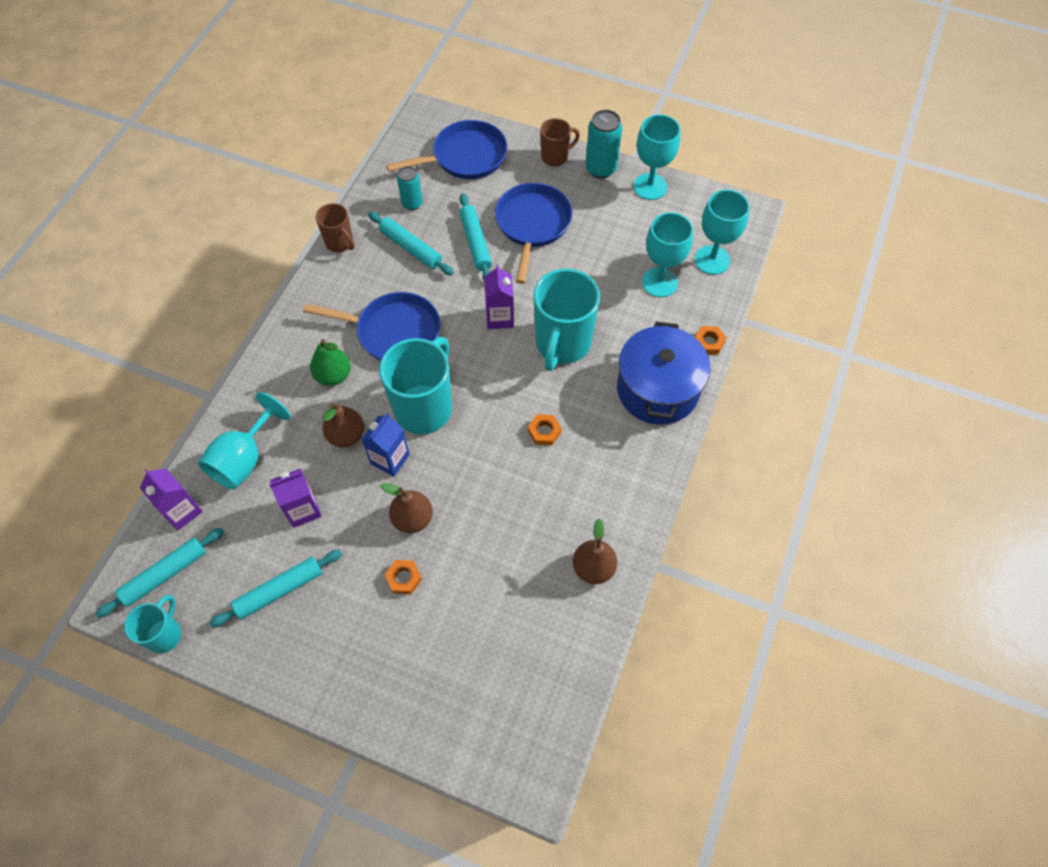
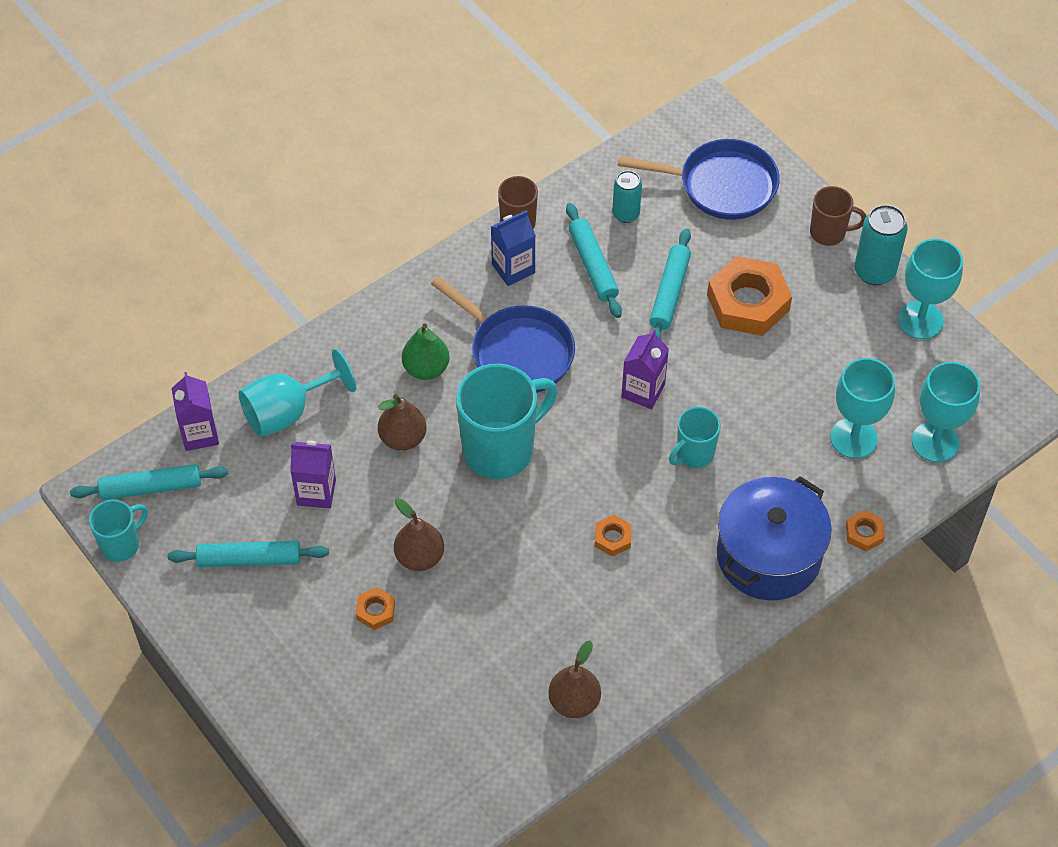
camera: 30 degrees right, 5 degrees down
(390, 459) = (433, 485): blue carton -> blue carton (513, 268)
(532, 225) = (748, 302): blue pan -> orange nut
(562, 344) = (694, 454): turquoise mug -> turquoise mug, size x0.54

